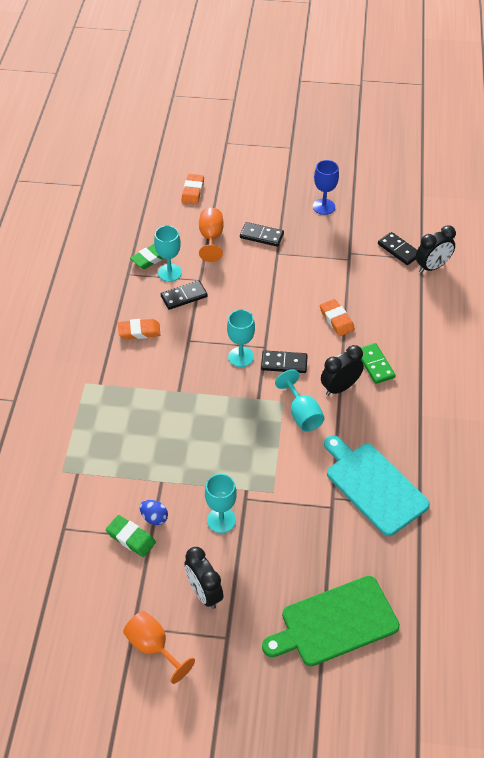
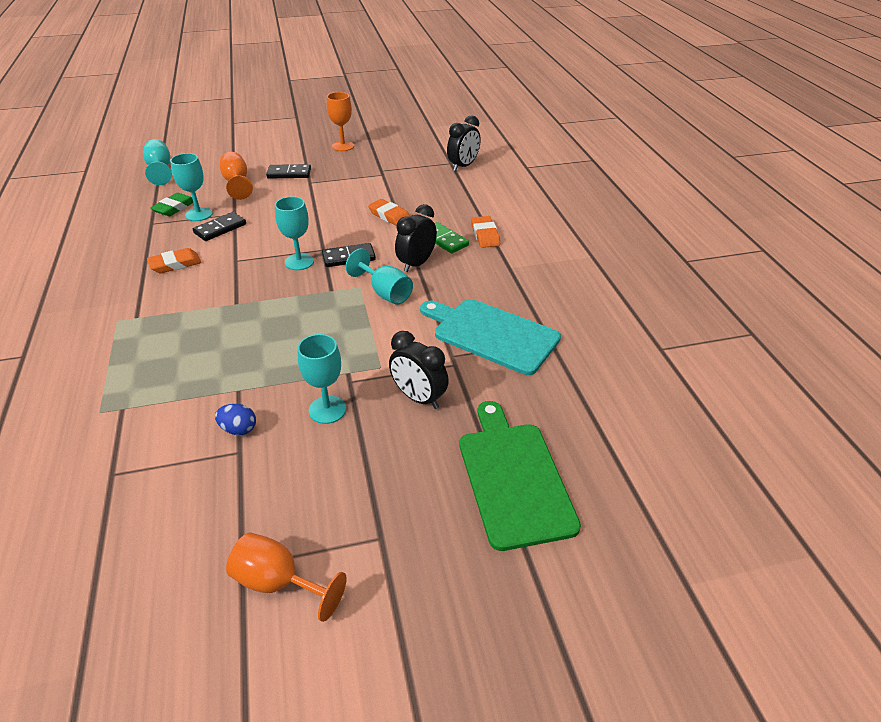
camera: 20 degrees left, 10 degrees down
(131, 538) = (212, 459): green eraser -> none
(147, 201) = (160, 170): none -> turquoise goblet
(193, 191) = (208, 156): orange eraser -> orange eraser (485, 235)
(204, 593) = (331, 494): black clock -> black clock (419, 398)
(323, 207) = (343, 146): blue goblet -> orange goblet
(335, 623) = (513, 478): green cutting board -> green cutting board turned 120 degrees clockwise
(398, 250) = (427, 161): black domino -> none

